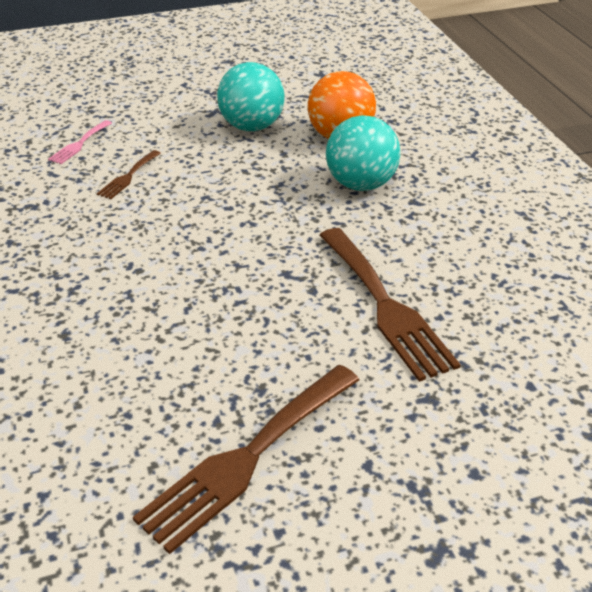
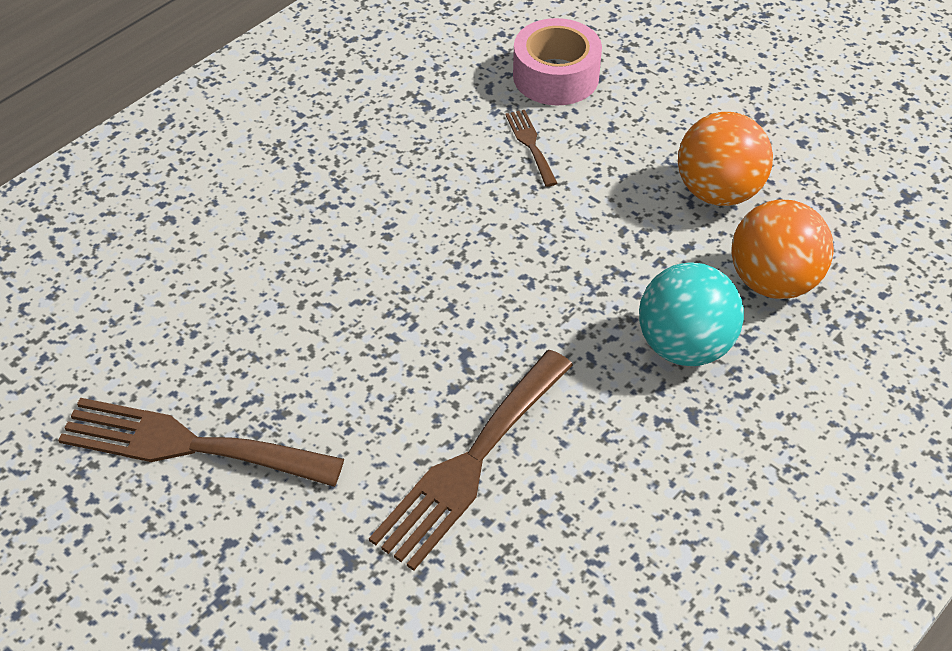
camera: 60 degrees right, 10 degrees up
(79, 144) = (556, 76): pink fork -> pink tape
(128, 177) = (530, 144): brown fork -> brown fork turned 75 degrees clockwise
(252, 126) = (718, 192): turquoise ball -> orange ball

